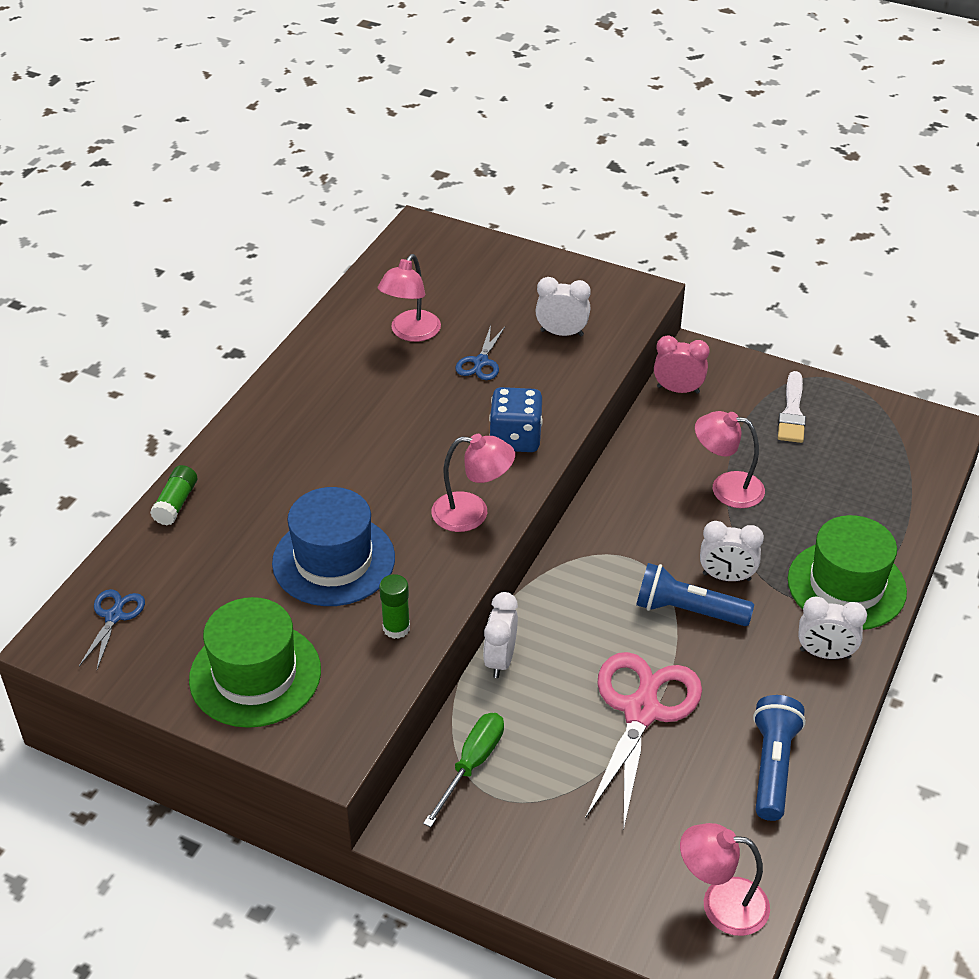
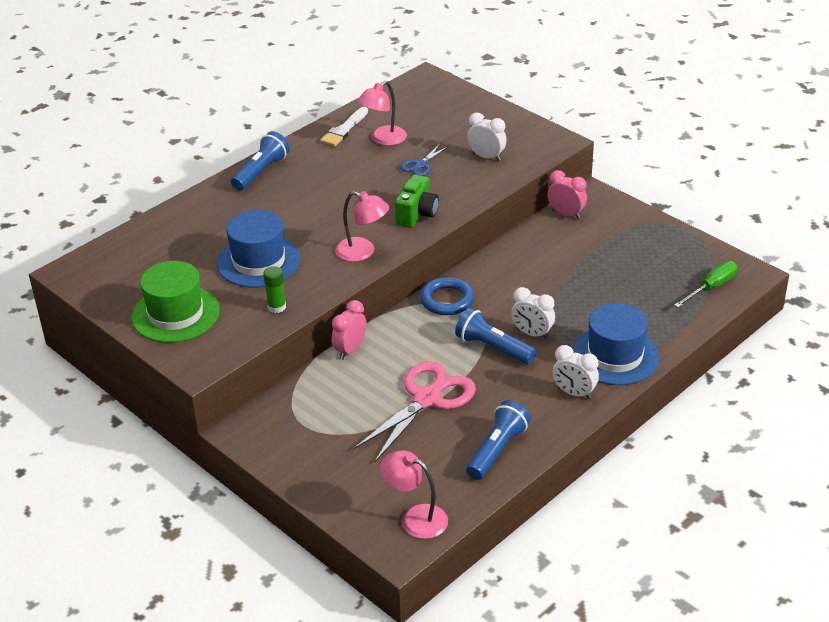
camera: 20 degrees right, 5 degrees down
(114, 616) = (108, 265): blue scissors -> none
(176, 503) = (178, 211): green glue stick -> none
(266, 416) = (261, 172): none -> blue flashlight
(472, 764) = (298, 404): green screwdriver -> green screwdriver (711, 287)
(500, 660) = (350, 350): white clock -> pink clock
(515, 438) = (417, 214): blue dice -> green camera
(591, 551) = (447, 300): none -> blue ring
(726, 488) = (564, 280): pink lamp -> none
(792, 412) = (641, 243): white brush -> white brush (344, 129)
(846, 585) = (615, 356): green hat -> blue hat

